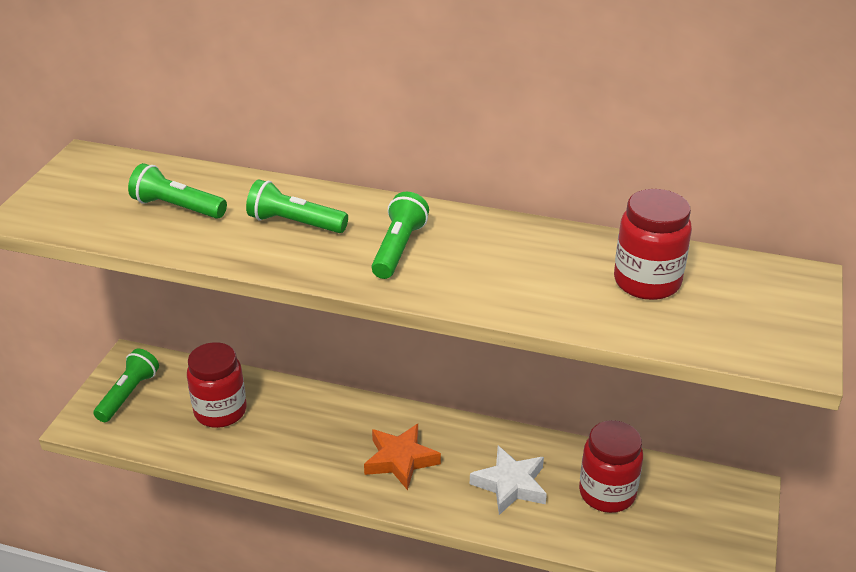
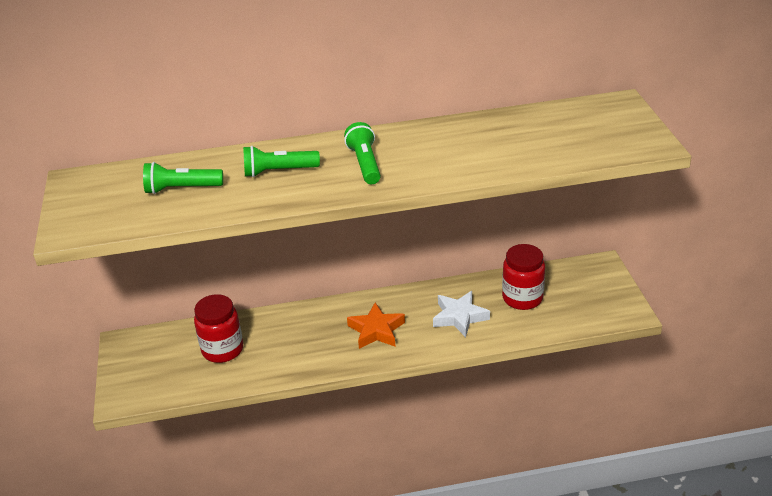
camera: 25 degrees left, 0 degrees up
(128, 394) = (141, 365): green flashlight -> none
(647, 282) = (536, 133): red jar -> none

